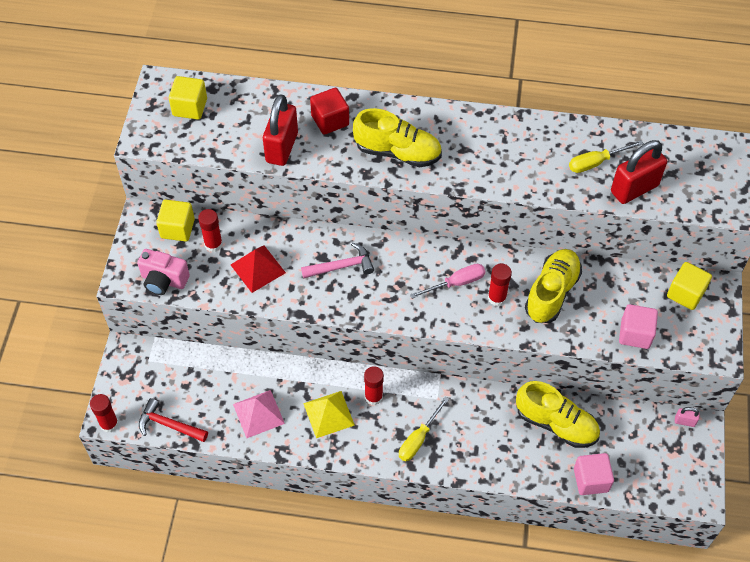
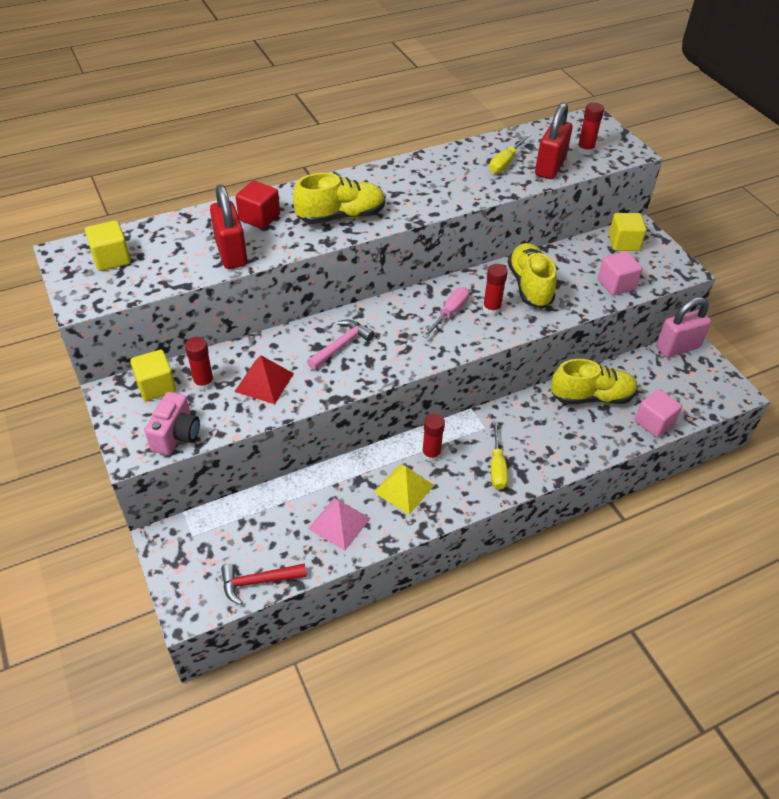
camera: 35 degrees left, 10 degrees down
(109, 424) = (193, 616): red glue stick -> red glue stick (585, 150)
(164, 280) = (176, 435): pink camera -> pink camera turned 60 degrees counterclockwise
(684, 421) = (677, 347): pink padlock -> pink padlock, size x2.27

